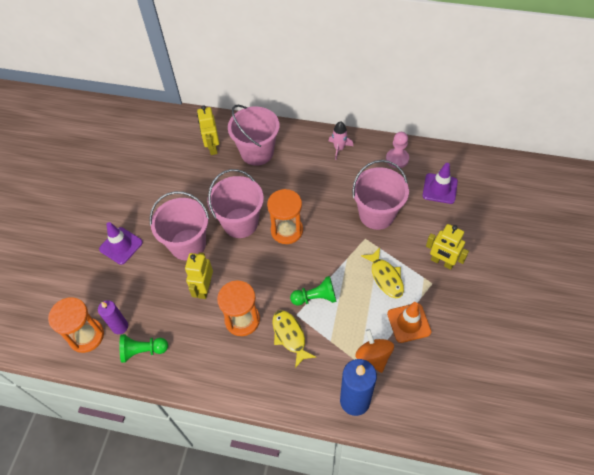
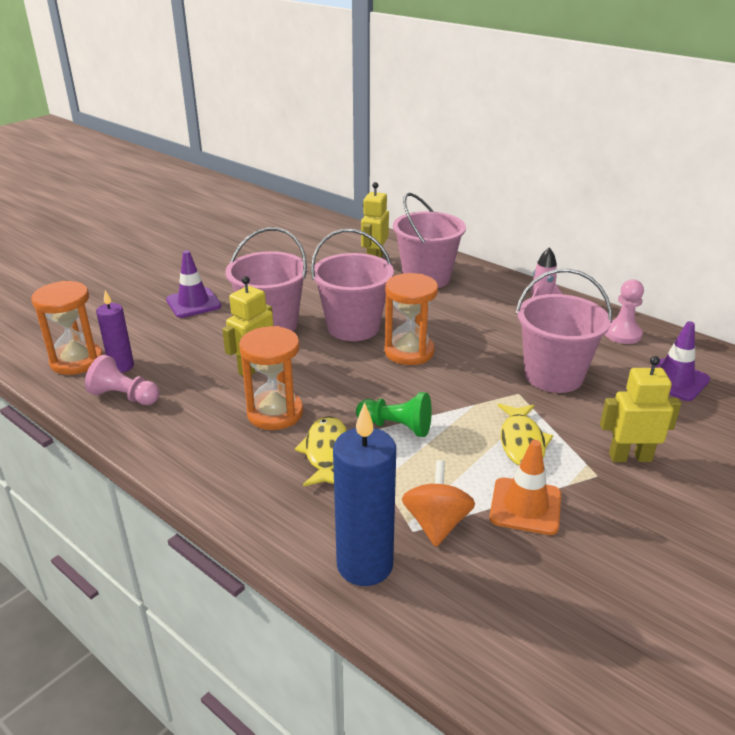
camera: 25 degrees right, 25 degrees down
(143, 351) = (124, 396): green pawn -> pink pawn
(442, 262) = (630, 457): yellow robot -> yellow robot turned 120 degrees clockwise

